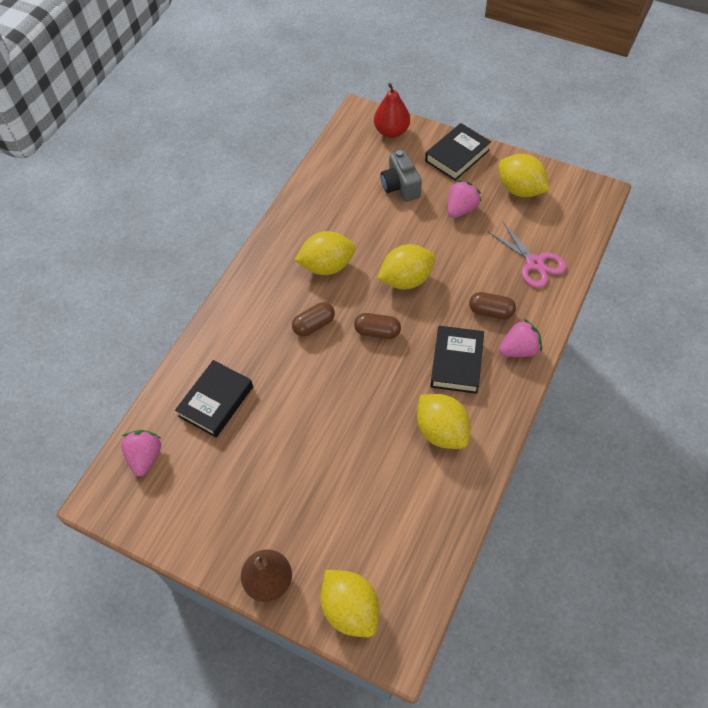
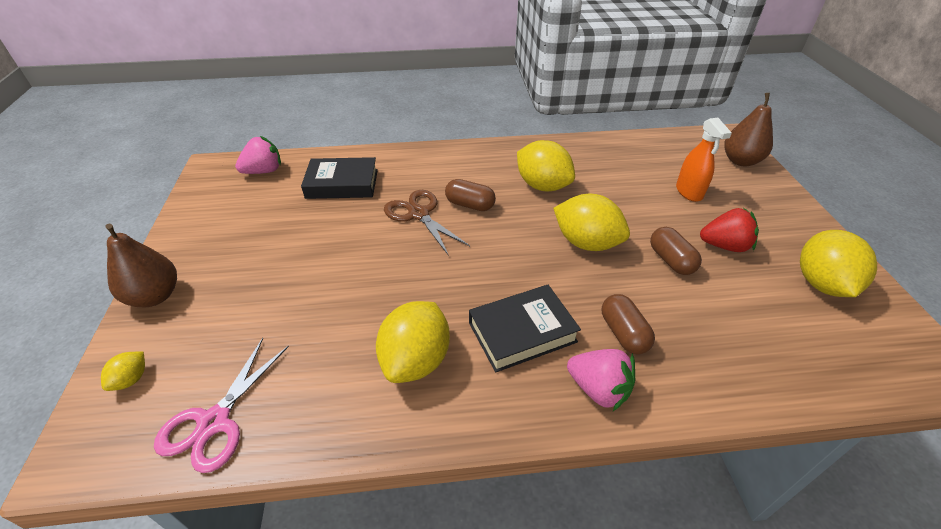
camera: 55 degrees right, 15 degrees down
(299, 364) = (419, 214): none -> brown scissors
(350, 609) = (131, 379): yellow lemon -> yellow lemon, size x0.46
(377, 332) = (502, 249): brown capsule -> brown capsule (671, 260)
(391, 131) = (740, 161): red pear -> brown pear
(400, 186) = (689, 192): grey camera -> orange spray bottle
(457, 156) = (783, 214): black book -> none
(461, 209) = (724, 246): pink strawberry -> red strawberry
(534, 263) = (741, 346): pink scissors -> pink scissors (214, 422)

